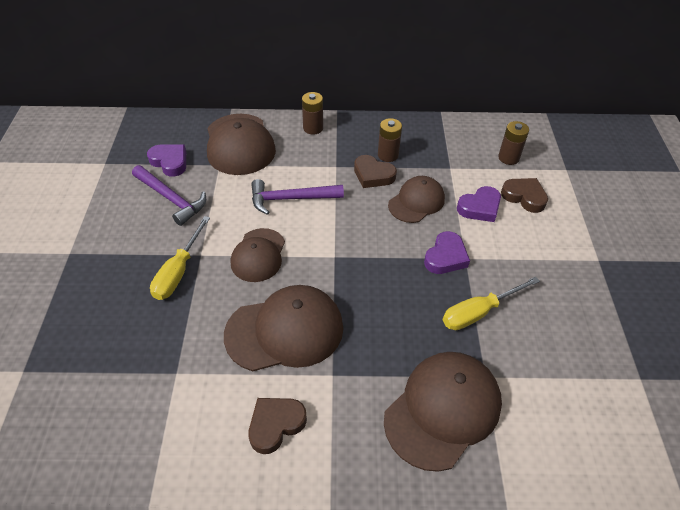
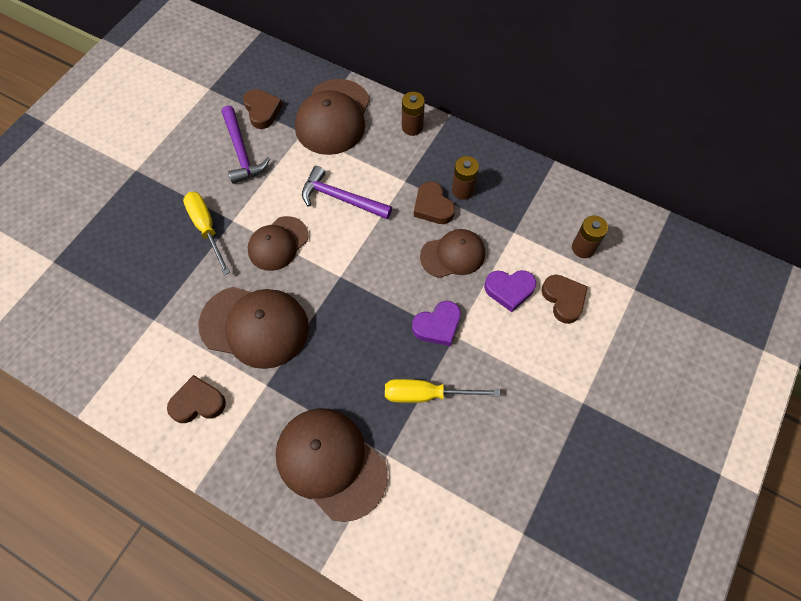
camera: 30 degrees right, 15 degrees up
(170, 162) = (262, 111): purple heart -> brown heart
(178, 271) = (206, 228): yellow screwdriver -> yellow screwdriver turned 105 degrees clockwise
(442, 410) = (331, 463): brown cap -> brown cap turned 120 degrees counterclockwise

